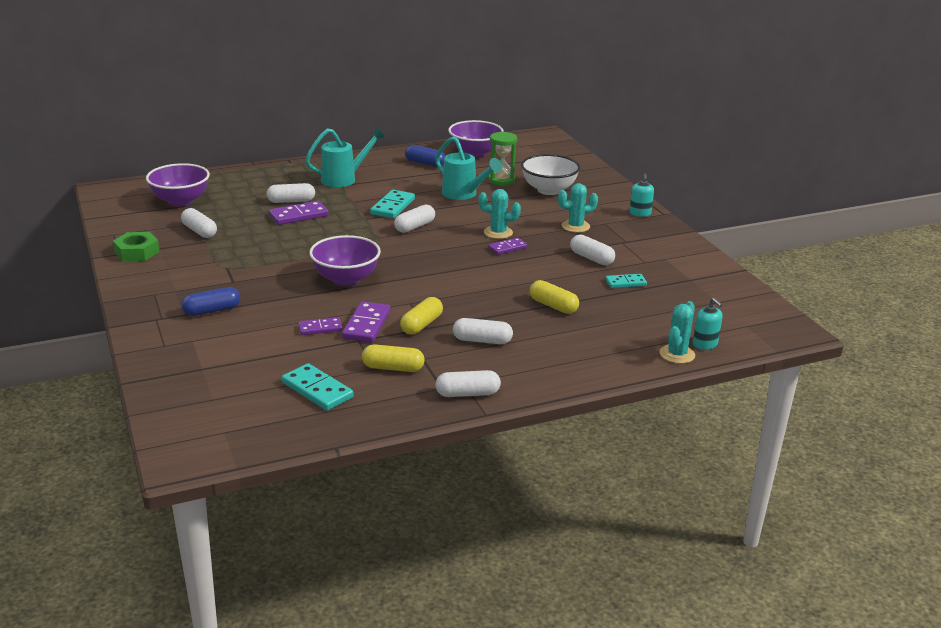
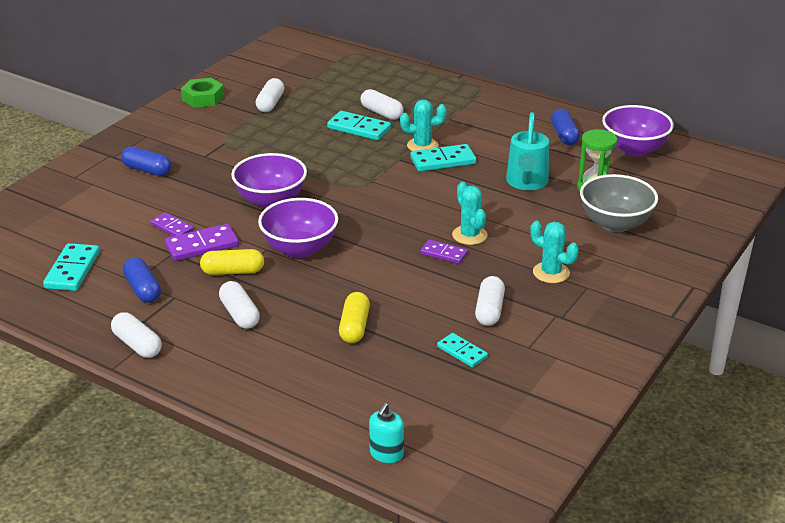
camera: 55 degrees right, 5 degrees up
(180, 201) = (312, 71): purple bowl -> purple bowl (299, 249)
(298, 215) = (359, 128): purple domino -> turquoise domino
(344, 179) = (464, 115): turquoise watering can -> none
(393, 368) = (143, 289): yellow capsule -> blue capsule
(414, 227) = (417, 188): white capsule -> none
(549, 190) = (615, 223): white bowl -> grey bowl
(640, 213) = (647, 300): turquoise soap dispenser -> none
(677, 354) = (342, 442): turquoise cactus -> turquoise cactus (422, 146)

